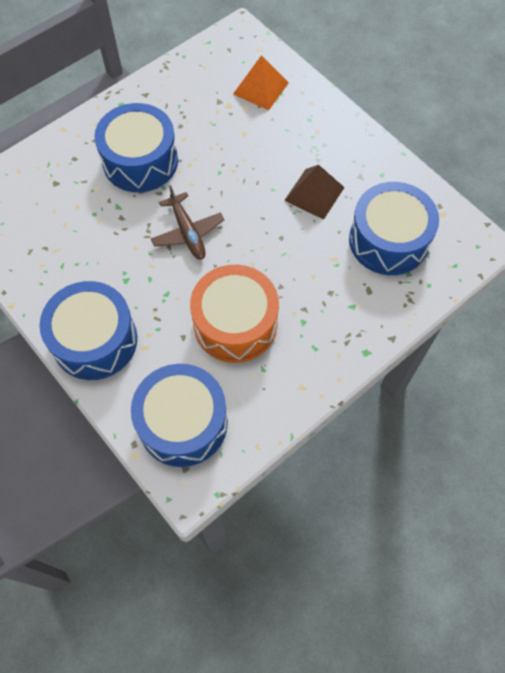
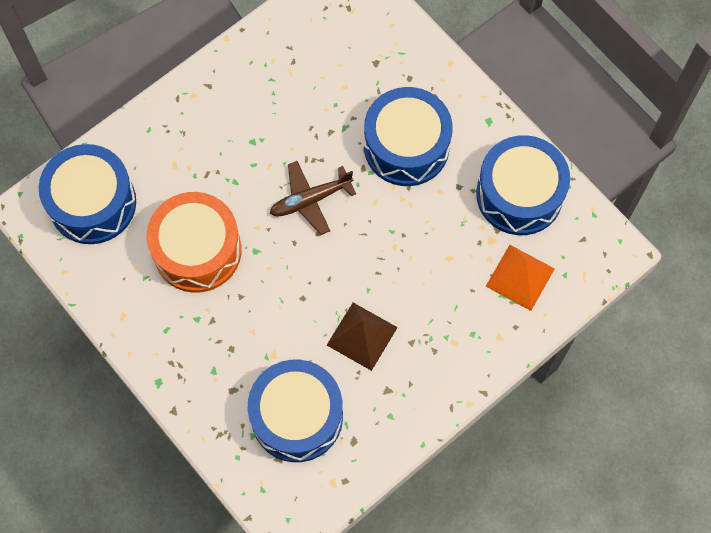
camera: 90 degrees right, 5 degrees up
(95, 340) = (184, 117): blue drum -> blue drum (519, 194)

